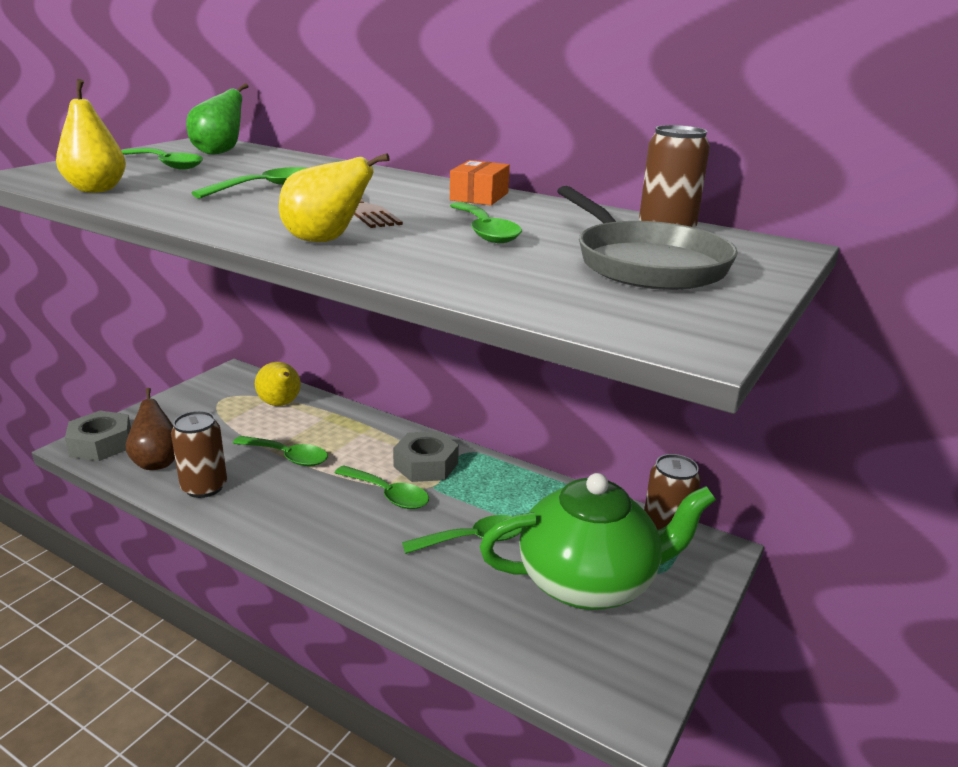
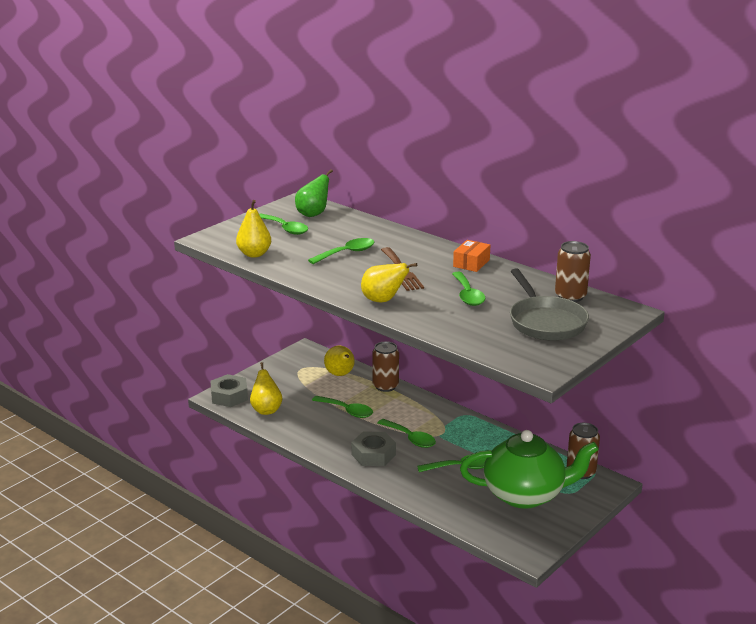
camera: 10 degrees right, 0 degrees up
(157, 462) = (266, 410): brown pear -> yellow pear
(204, 487) = (297, 427): brown can -> brown can (385, 386)
(425, 465) = (436, 421): grey nut -> grey nut (373, 455)

